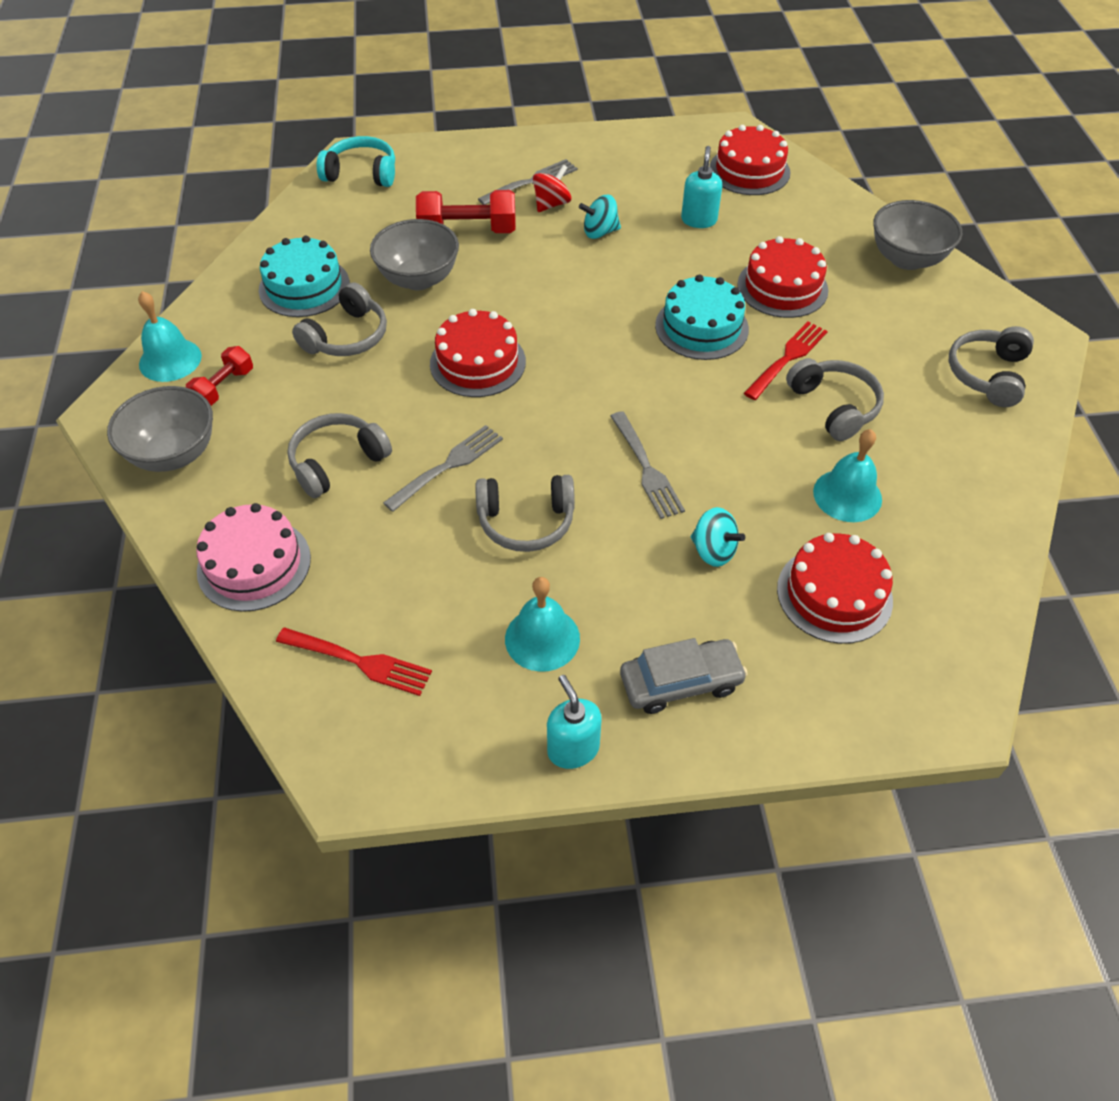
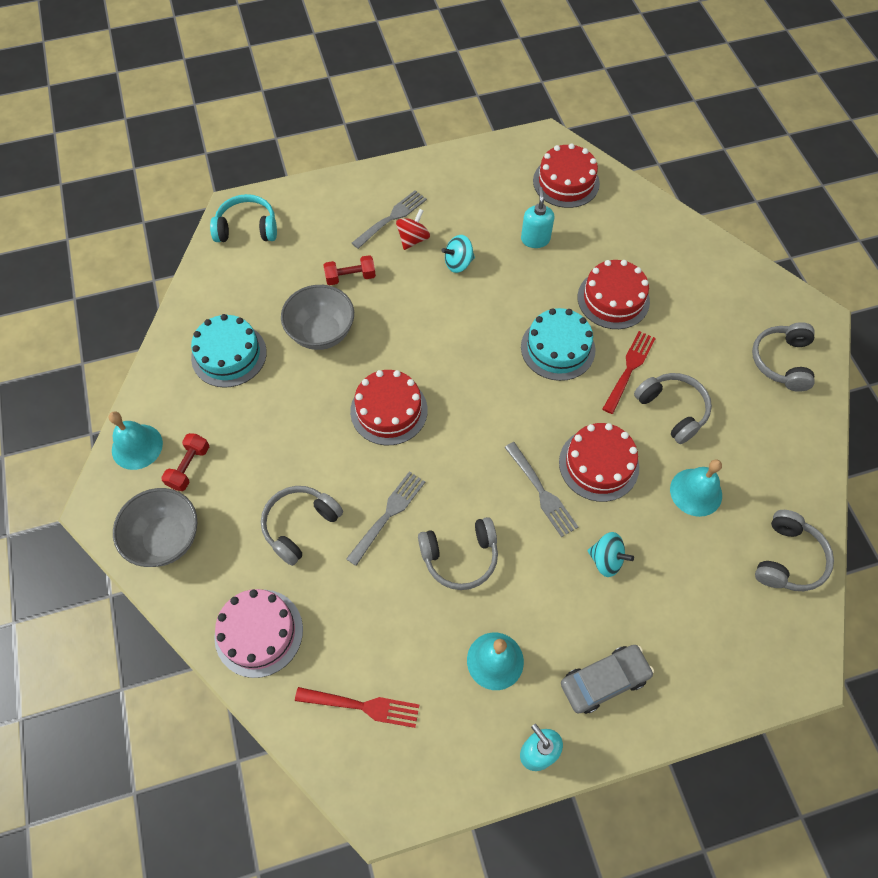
camera: 10 degrees left, 10 degrees up
(347, 336) = (277, 400): grey headphones -> grey headphones (788, 559)
(468, 231) = (350, 277): red dumbbell -> red dumbbell, size x0.61
(834, 594) = (701, 583): red cake -> red cake (598, 464)
(907, 259) = (704, 256): grey bowl -> none

